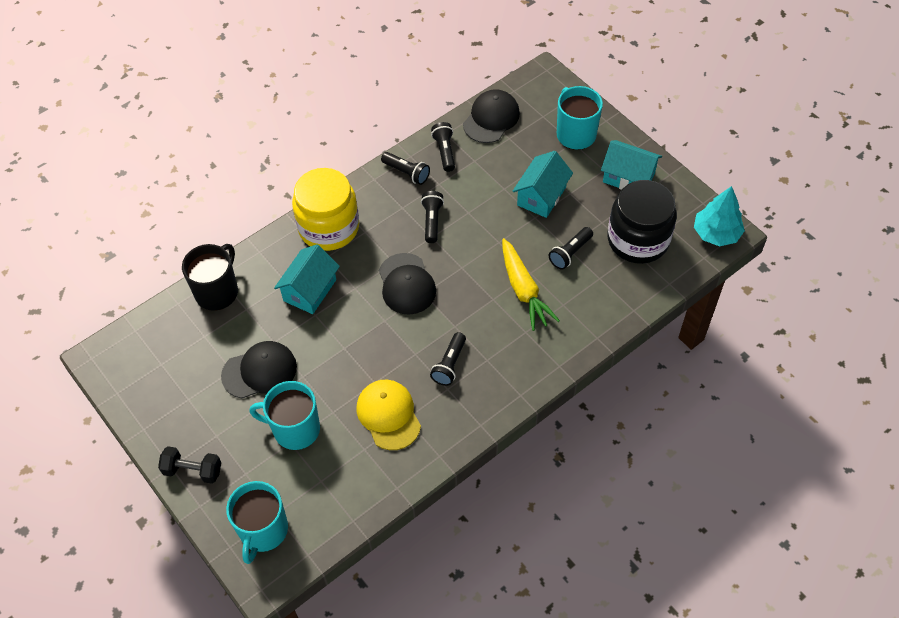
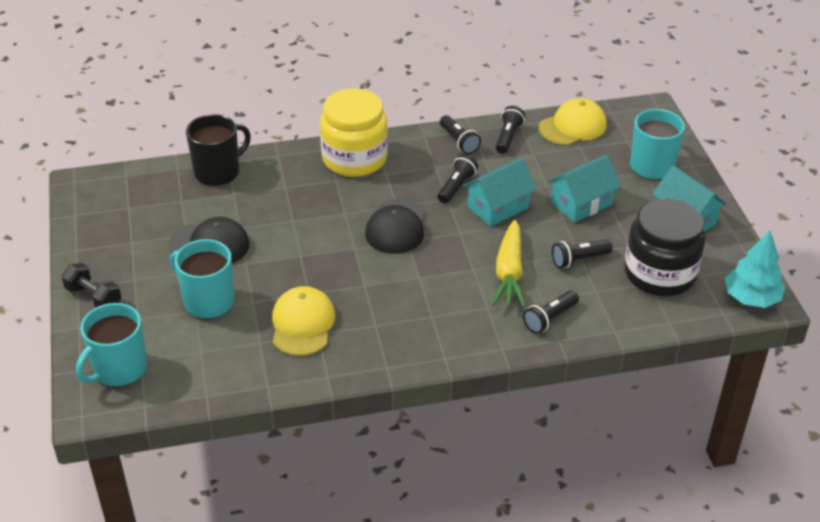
camera: 25 degrees right, 15 degrees down
(310, 290) = (301, 200): turquoise house -> turquoise house (498, 207)
(449, 364) = (391, 306): black flashlight -> black flashlight (550, 318)
(491, 118) = (573, 126): black cap -> yellow cap

